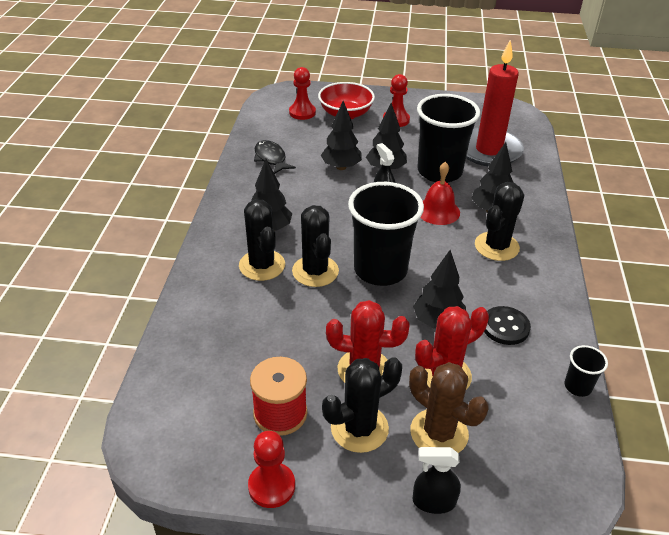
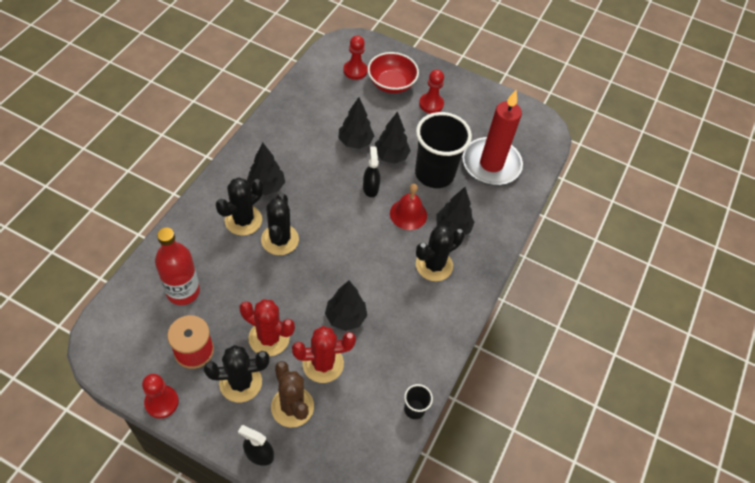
camera: 15 degrees right, 15 degrees up
(230, 355) = (183, 291): none -> red bottle
(262, 265) = (243, 220): black cactus -> black cactus turned 45 degrees clockwise
(271, 158) = (303, 114): black fish -> none
(380, 270) = (329, 255): black cup -> none
(505, 327) = (393, 340): black button -> none

